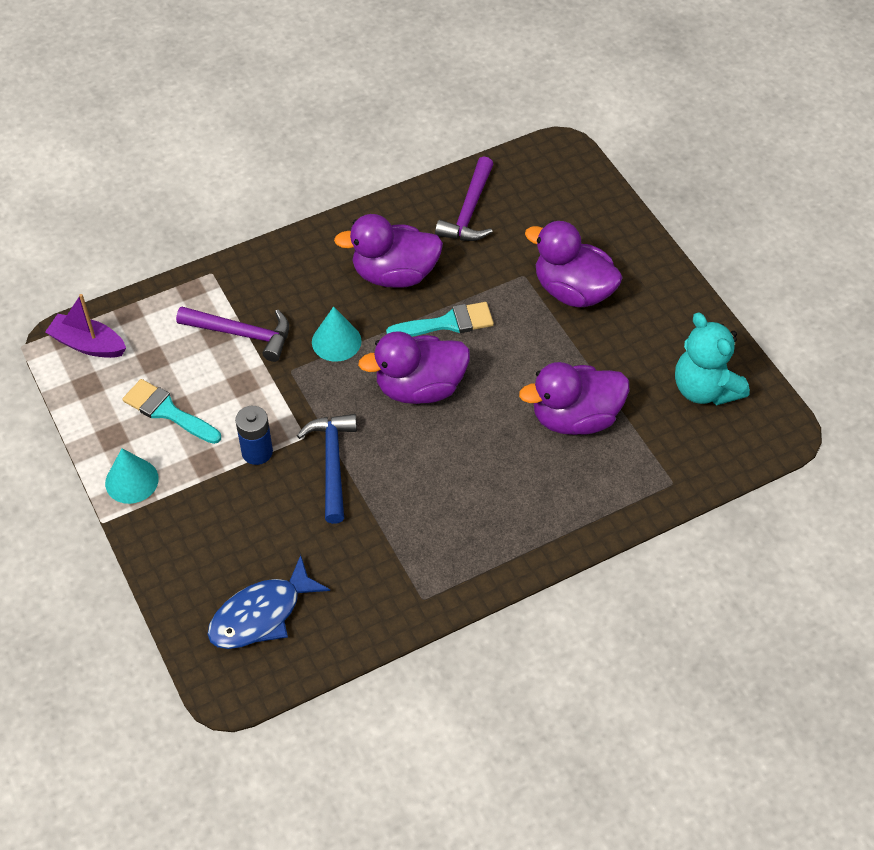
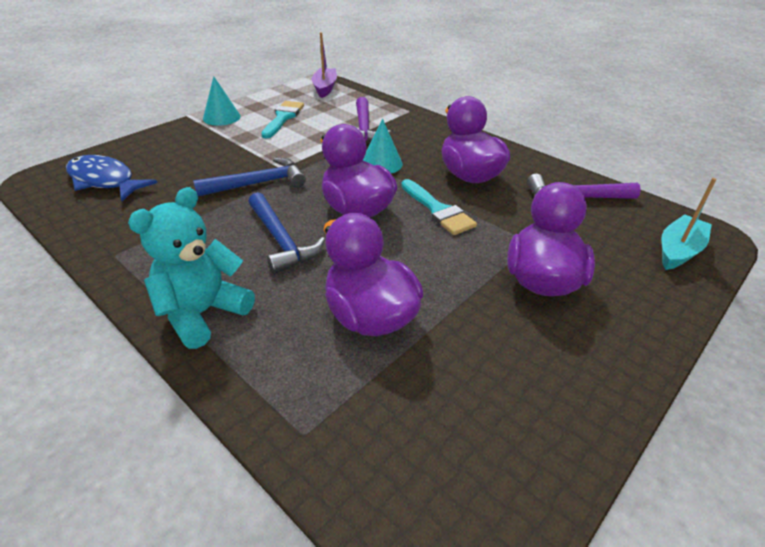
camera: 70 degrees right, 15 degrees down
(257, 452) = (259, 152): blue battery -> none
(450, 460) = (281, 241): none -> blue hammer
(570, 184) = (678, 251): none -> turquoise boat
(704, 389) = (483, 439): turquoise teddy bear -> turquoise teddy bear (203, 313)

